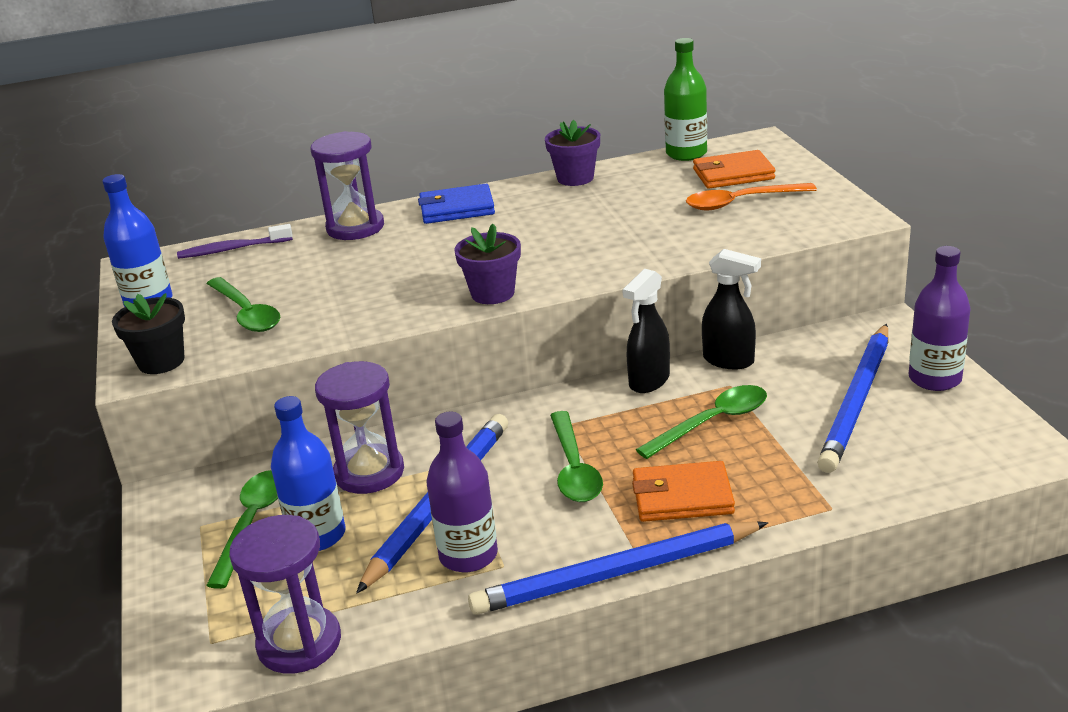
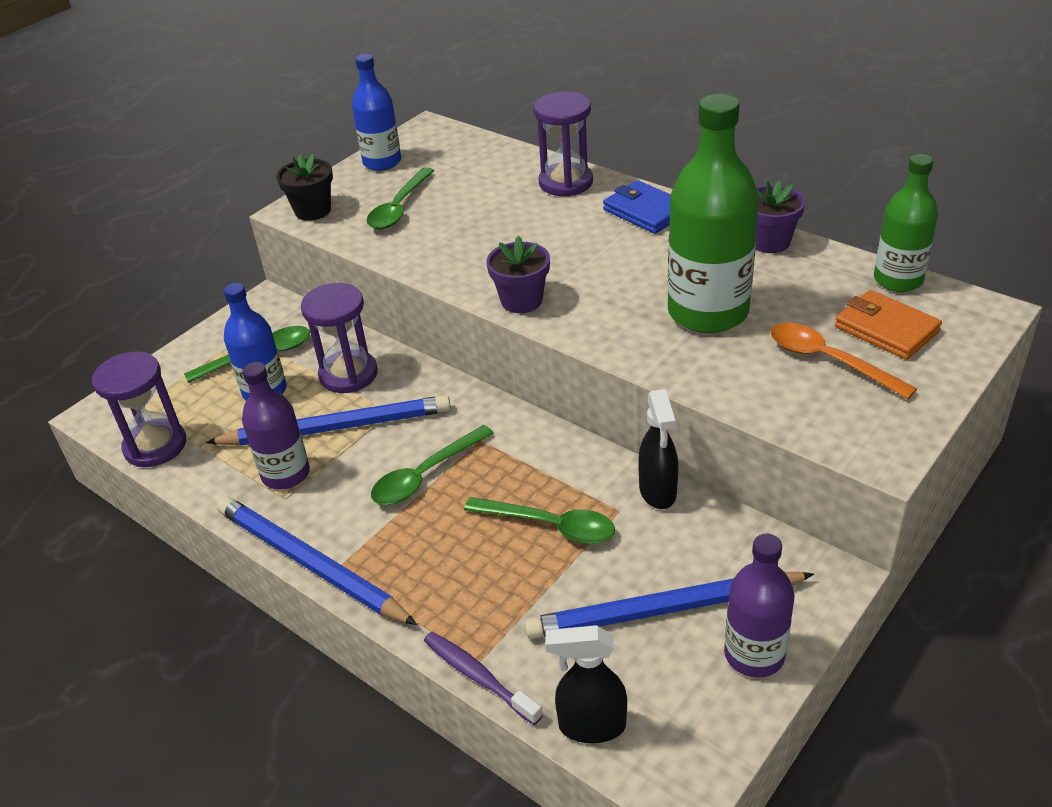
camera: 55 degrees right, 10 degrees up
(232, 249) = (482, 151): purple toothbrush -> purple toothbrush (478, 677)
(625, 225) = (708, 312): none -> green bottle
(649, 381) = (581, 457): black spray bottle -> black spray bottle (591, 726)
(682, 497) = (430, 556): orange wallet -> none

